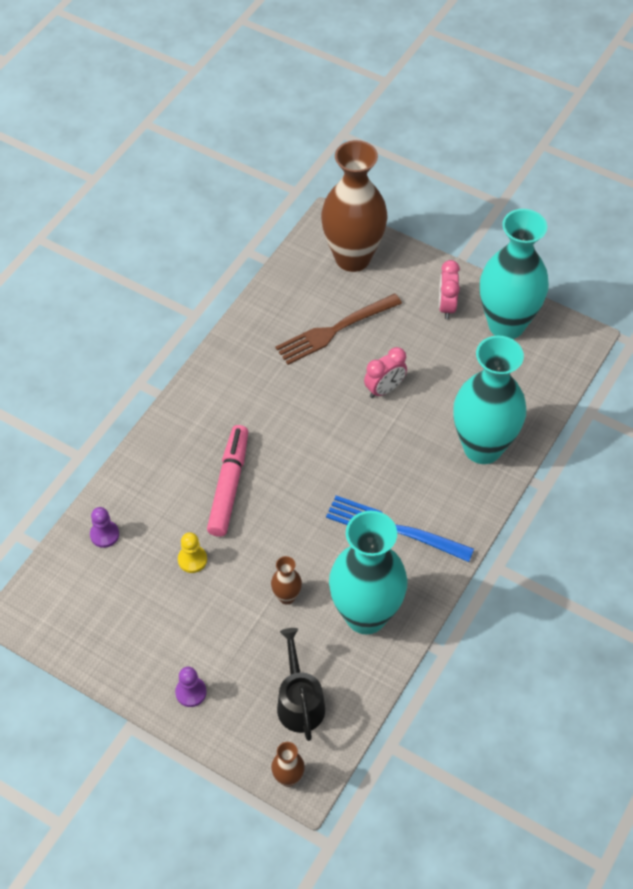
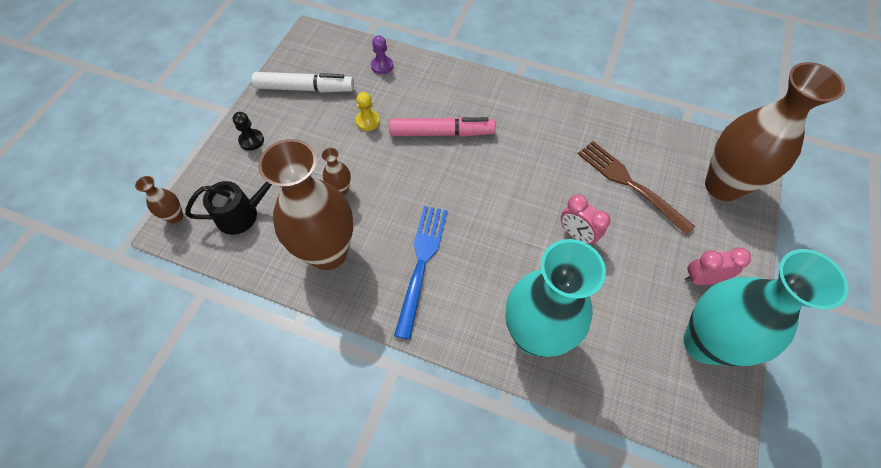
camera: 80 degrees right, 5 degrees up
(119, 627) = (304, 88): none -> white marker
(191, 692) = (251, 140): purple pawn -> black pawn
(365, 615) = (328, 252): turquoise vase -> brown vase

